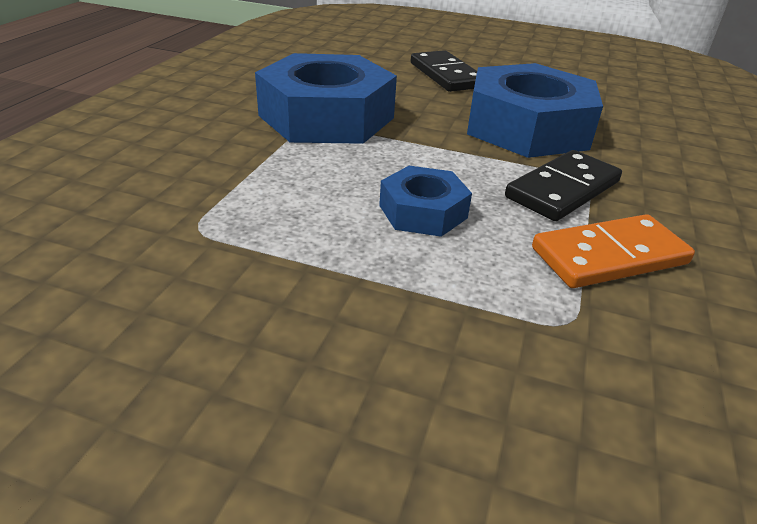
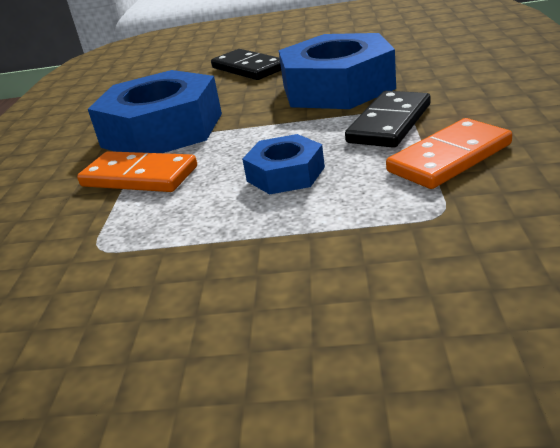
camera: 10 degrees left, 5 degrees down
(277, 161) = (139, 176): none -> orange domino

